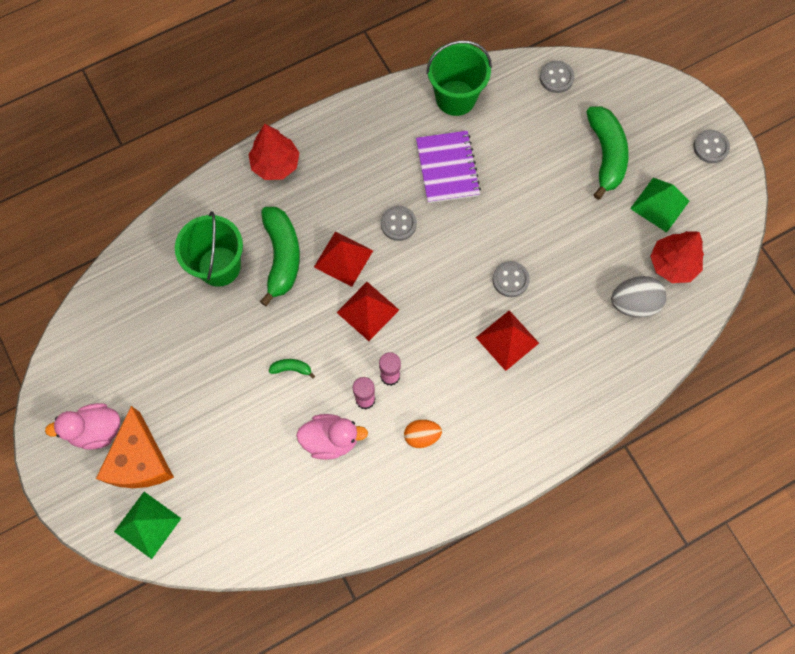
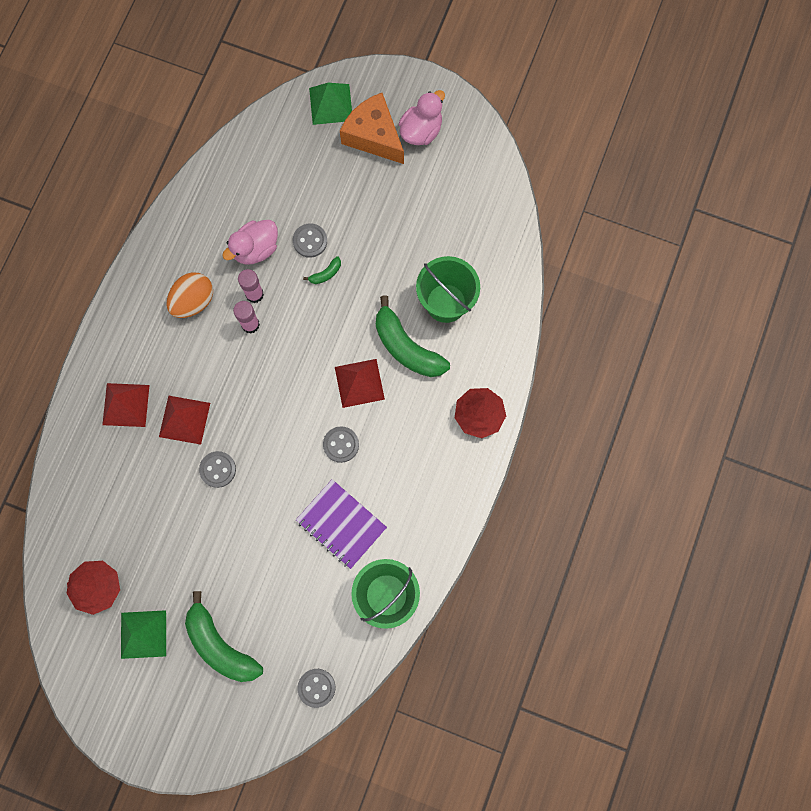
camera: 140 degrees right, 5 degrees up
(368, 311) = (307, 358): red pyramid -> red pyramid (125, 405)
(422, 436) = (193, 301): orange egg -> orange egg, size x1.51
(633, 303) = (107, 527): grey egg -> none
(710, 147) = (135, 727): grey button -> grey button (310, 241)

